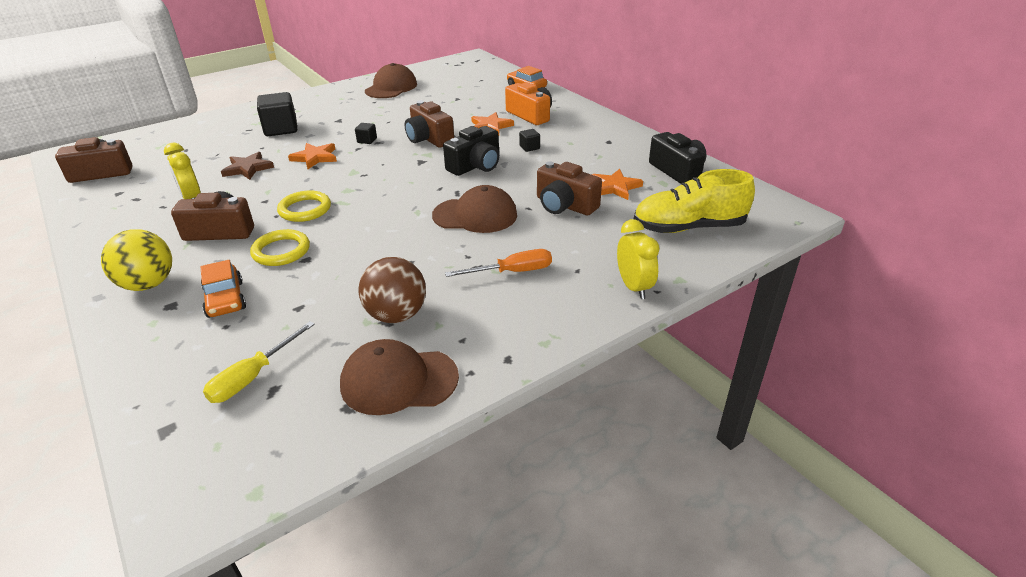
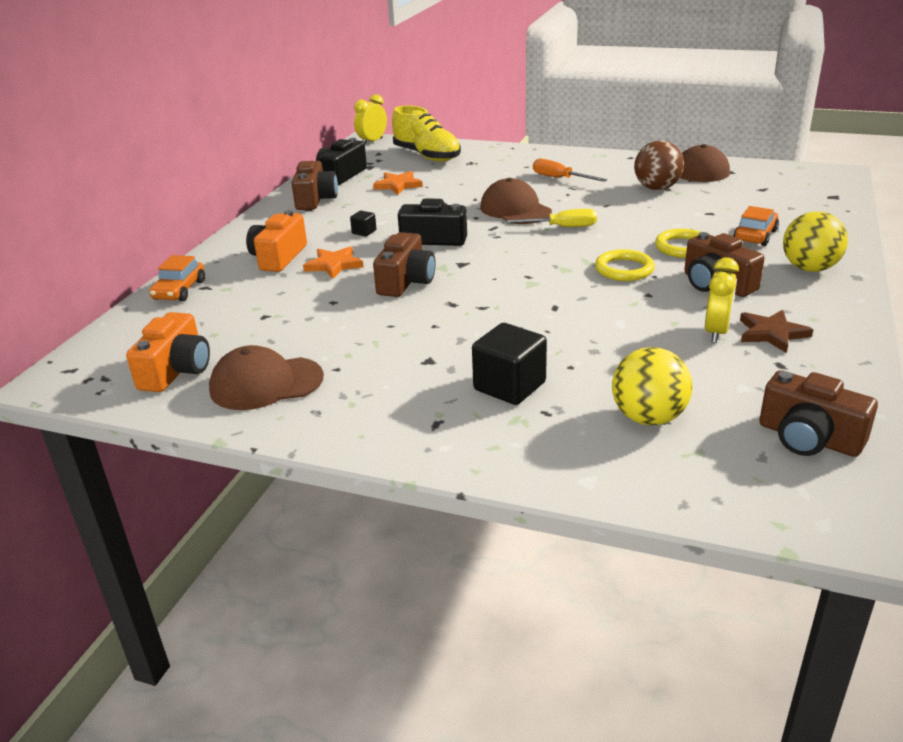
camera: 125 degrees left, 5 degrees down
(195, 147) = (648, 417): none -> yellow ball
(248, 168) = (621, 342): brown star -> brown star (771, 333)
(253, 377) = (769, 197): yellow screwdriver -> yellow screwdriver (561, 227)
(315, 157) = (538, 318): orange star -> none
(367, 140) = (457, 311): black cube -> none
(437, 75) = (176, 370): none -> orange camera
(564, 205) = (452, 190): brown camera -> brown camera (315, 199)
(634, 287) = (518, 152): yellow clock -> yellow clock (372, 141)

